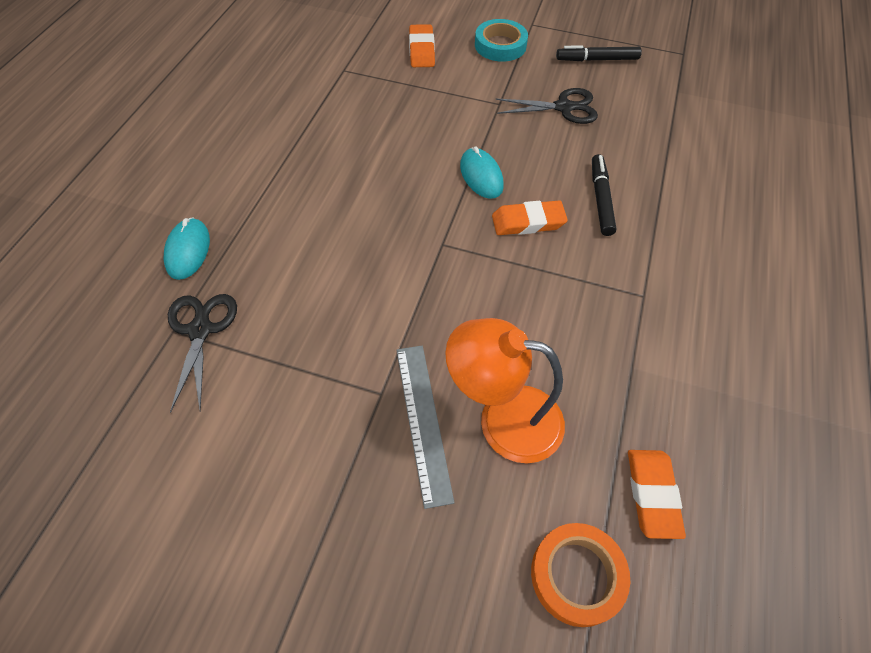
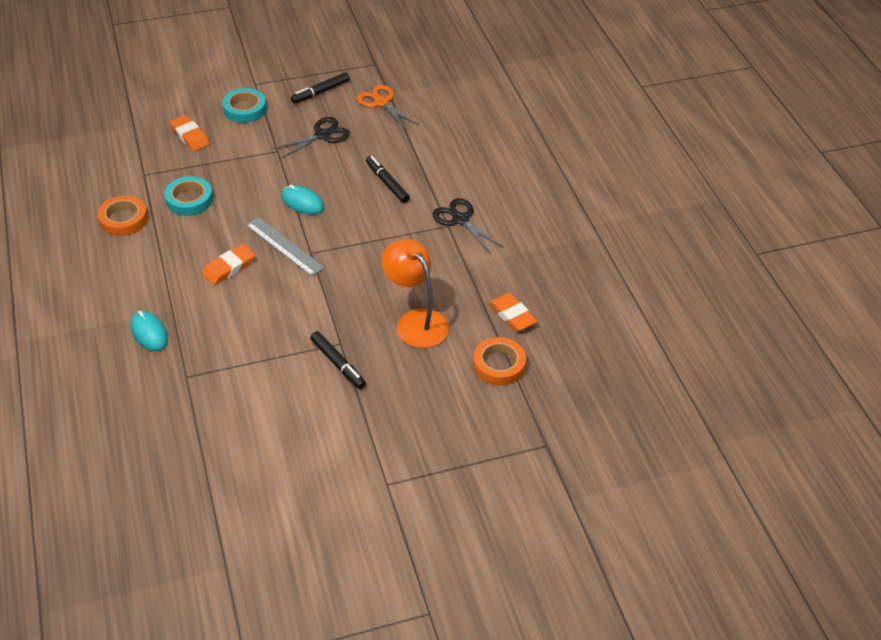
camera: 35 degrees left, 10 degrees down
(200, 330) = (203, 367): black scissors -> black scissors (460, 219)
(282, 107) = (123, 219): none -> orange tape
(354, 424) = (338, 363): none -> black marker
(363, 116) = (189, 200): none -> turquoise tape
(423, 421) = (374, 343): grey ruler -> grey ruler (284, 246)
(503, 419) = (416, 321): orange lamp -> orange lamp turned 75 degrees clockwise
(528, 222) = (353, 216): orange eraser -> orange eraser (229, 268)
(661, 99) = (381, 102): none -> orange scissors

